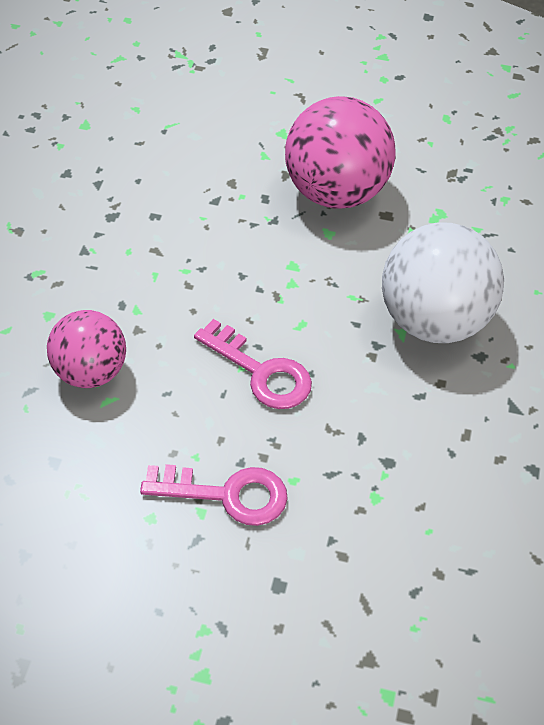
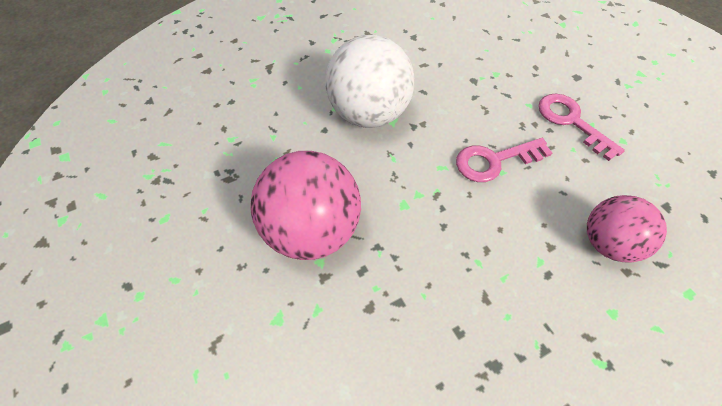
camera: 130 degrees left, 5 degrees up
(261, 372) = (494, 161): pink key -> pink key turned 105 degrees counterclockwise

